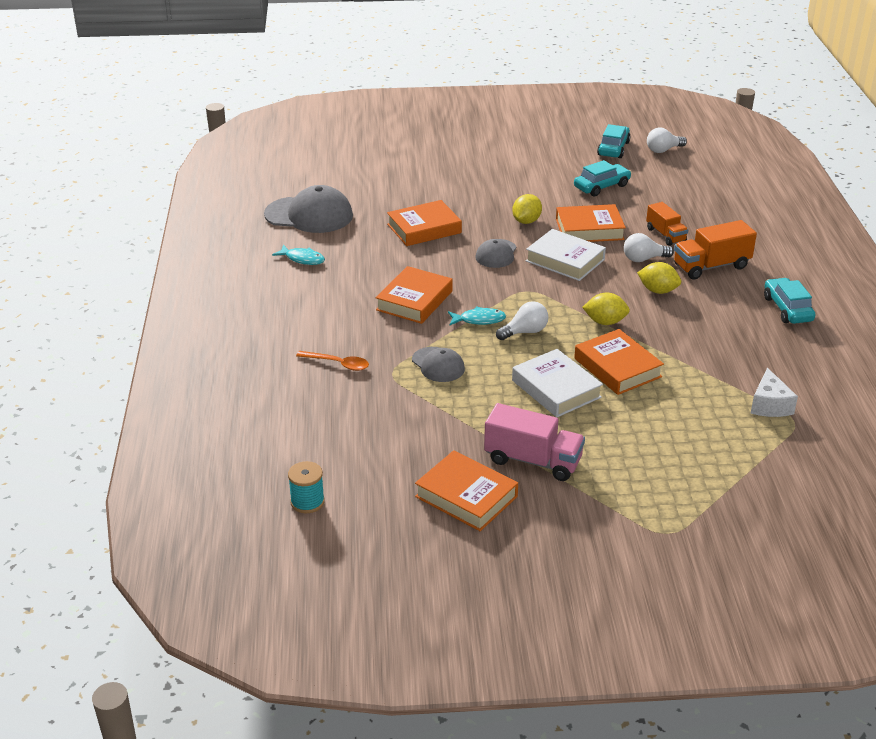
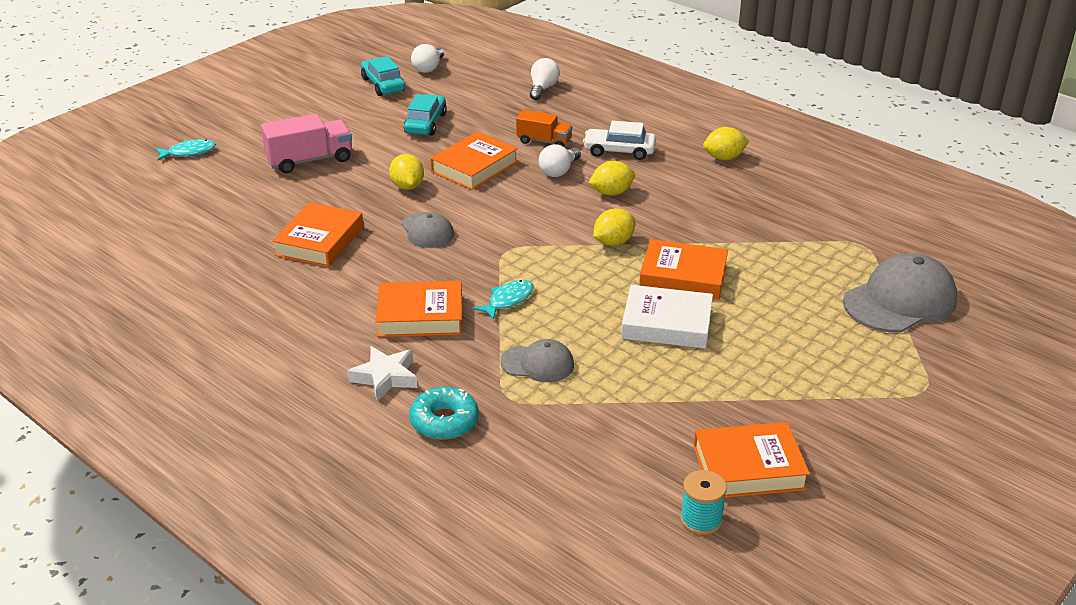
camera: 45 degrees left, 0 degrees up
(302, 259) = (237, 337): turquoise fish -> turquoise fish (189, 152)
(307, 502) = (631, 575): turquoise spool -> turquoise spool (701, 520)
(309, 215) = (171, 288): grey cap -> grey cap (900, 300)
(338, 364) = (444, 421): orange spoon -> turquoise donut
(344, 323) = (385, 377): none -> white star
(414, 300) = (420, 316): orange book -> orange book turned 75 degrees counterclockwise
(525, 332) = (564, 288): white light bulb -> white light bulb (543, 89)
(533, 460) = (747, 398): pink truck -> pink truck (310, 160)
(565, 260) = (497, 205): white book -> none
(711, 266) = (619, 151): orange truck -> white car
(769, 405) = (829, 242): white cheese -> none
(787, 309) = (724, 158): turquoise car -> yellow lemon

